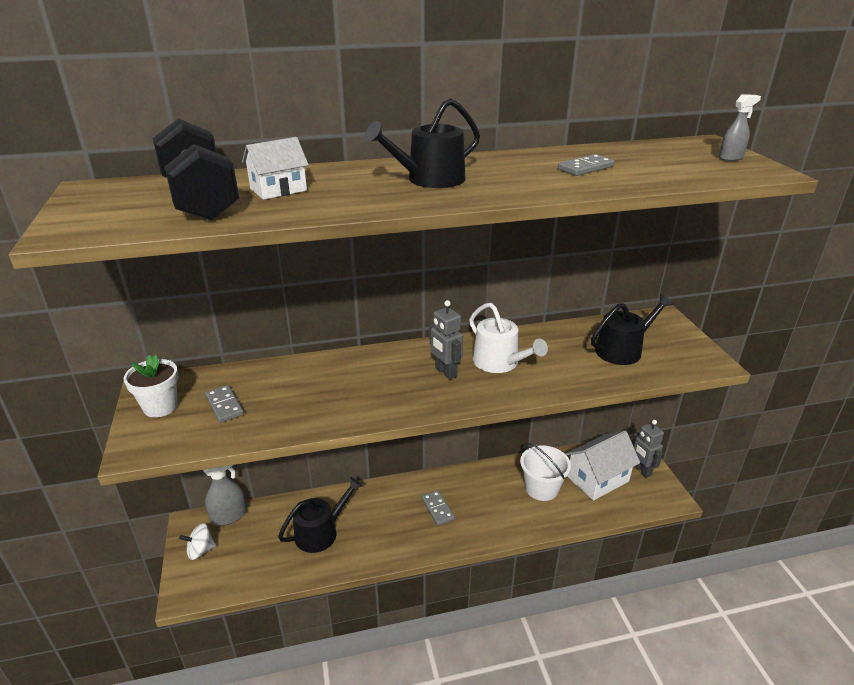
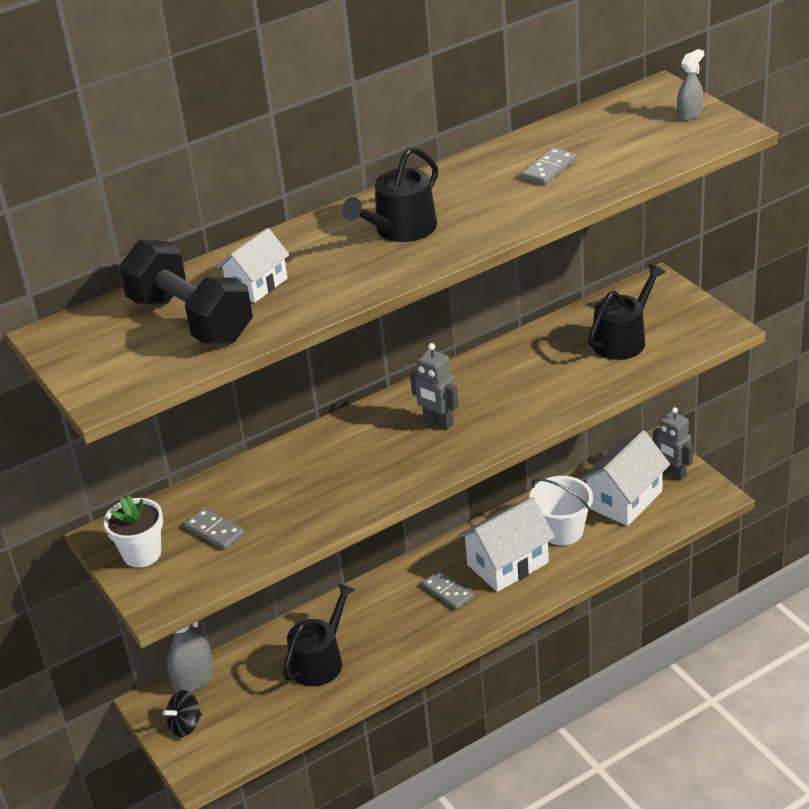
camera: 15 degrees left, 5 degrees up
(200, 550) = (185, 725): white spinning top -> black spinning top
(491, 501) = (507, 564): none -> white house
(500, 362) = (493, 394): white watering can -> none

